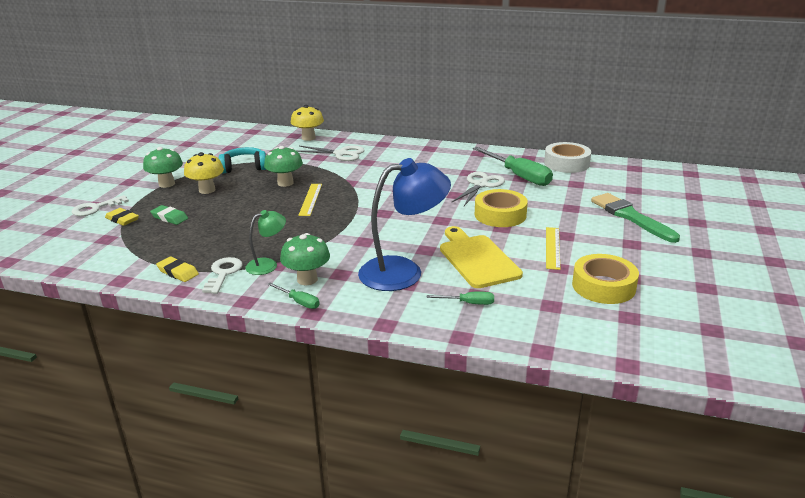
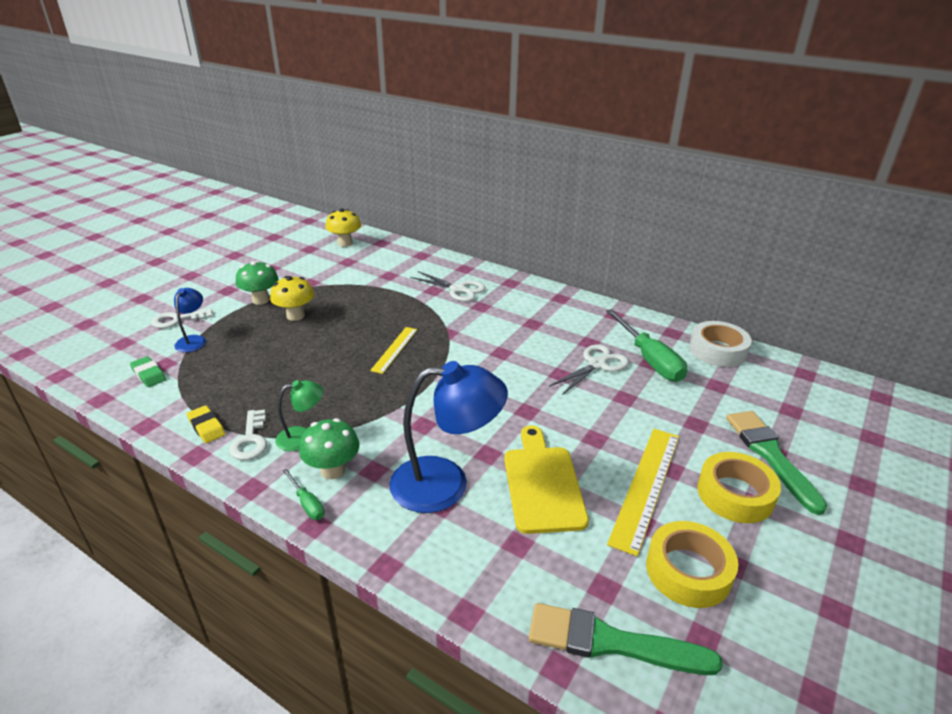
camera: 15 degrees right, 5 degrees up
(122, 219) = (193, 340): yellow eraser -> blue lamp
(169, 217) = (239, 347): green eraser -> green eraser (149, 374)
(223, 273) = (250, 440): white key -> white key turned 150 degrees clockwise
(244, 167) = (348, 291): turquoise headphones -> none
(285, 183) = (379, 321): green mushroom -> none
(308, 138) = (434, 261): yellow mushroom -> yellow mushroom (345, 243)
(468, 303) = (501, 556): green screwdriver -> none
(500, 215) = (601, 417): yellow tape -> yellow tape (735, 494)
(552, 247) = (645, 486): yellow ruler -> yellow ruler, size x1.65
(570, 331) = (611, 642): none -> green brush

